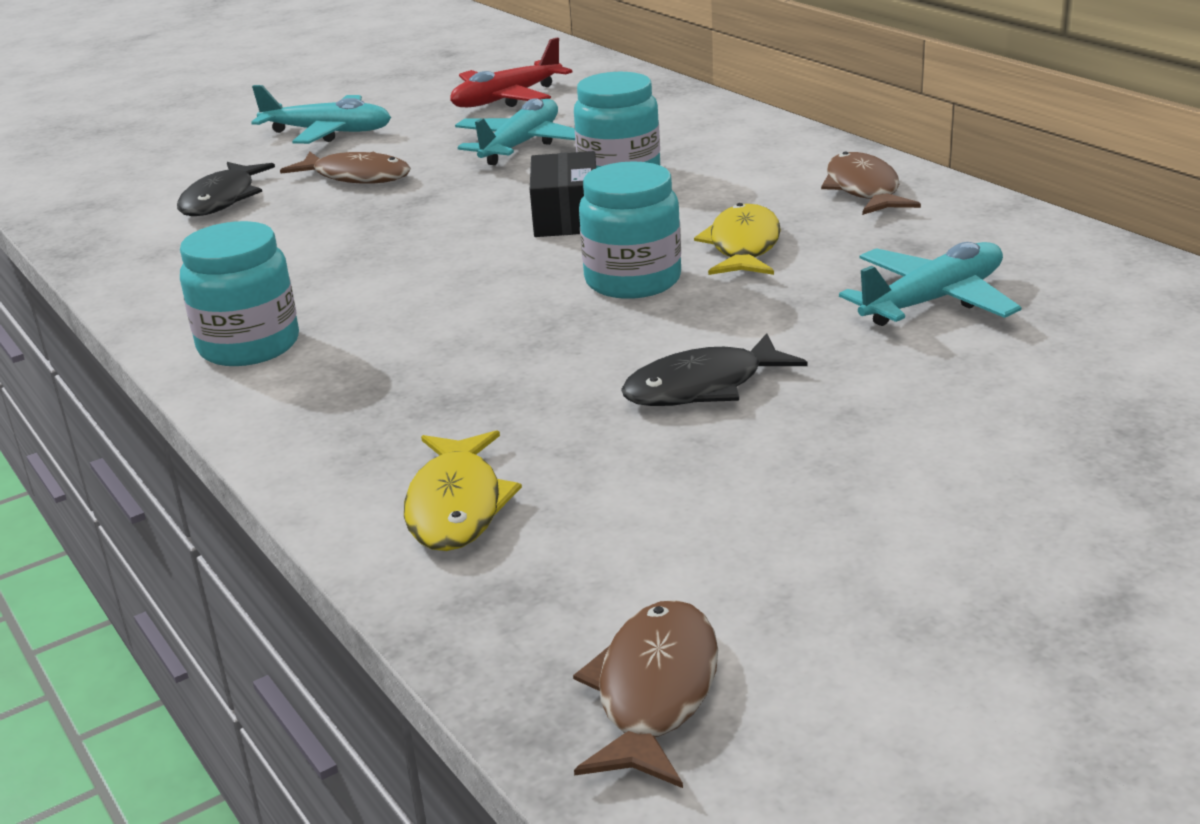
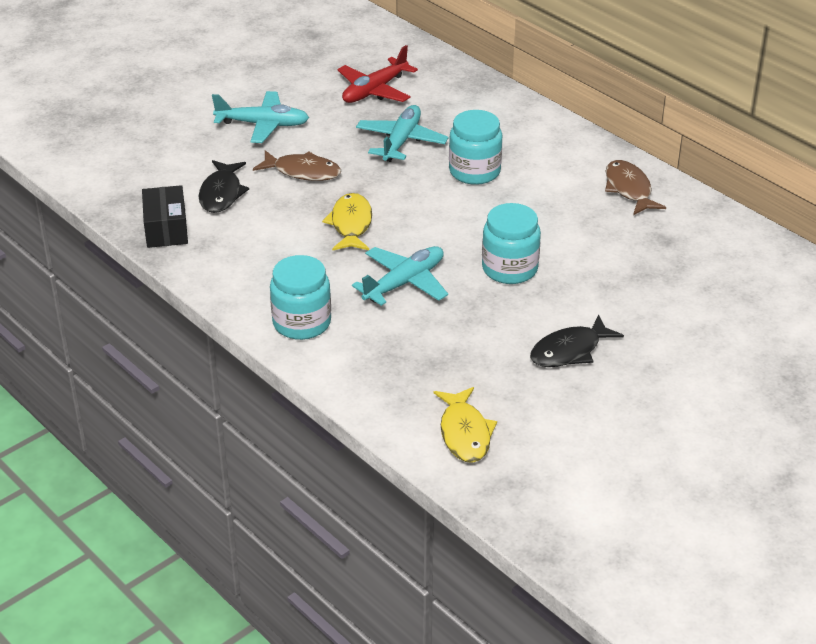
camera: 10 degrees left, 10 degrees up
(567, 217) = (453, 212): black box -> black box (166, 229)
(654, 692) = (591, 533): brown fish -> none
(743, 246) = (567, 240): yellow fish -> yellow fish (351, 224)
(933, 301) = (682, 285): turquoise plane -> turquoise plane (404, 283)

